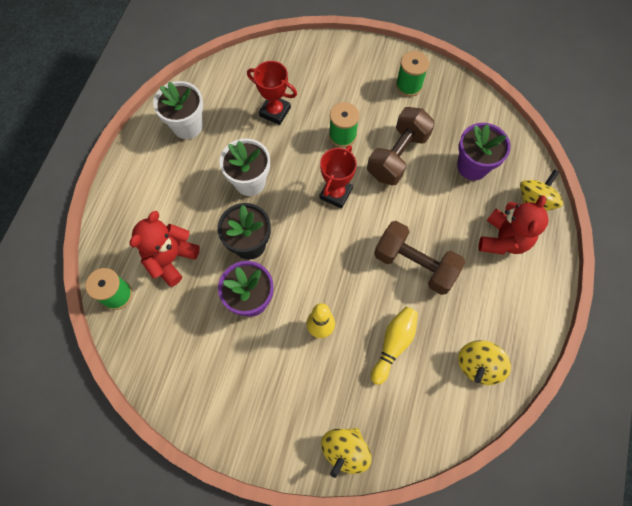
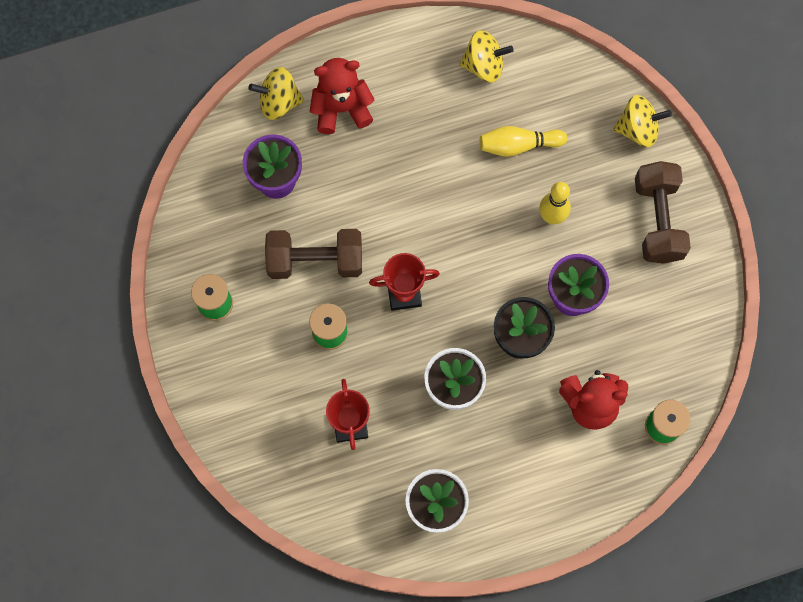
camera: 125 degrees left, 5 degrees up
(415, 264) = (426, 173): brown dumbbell -> brown dumbbell (657, 220)

